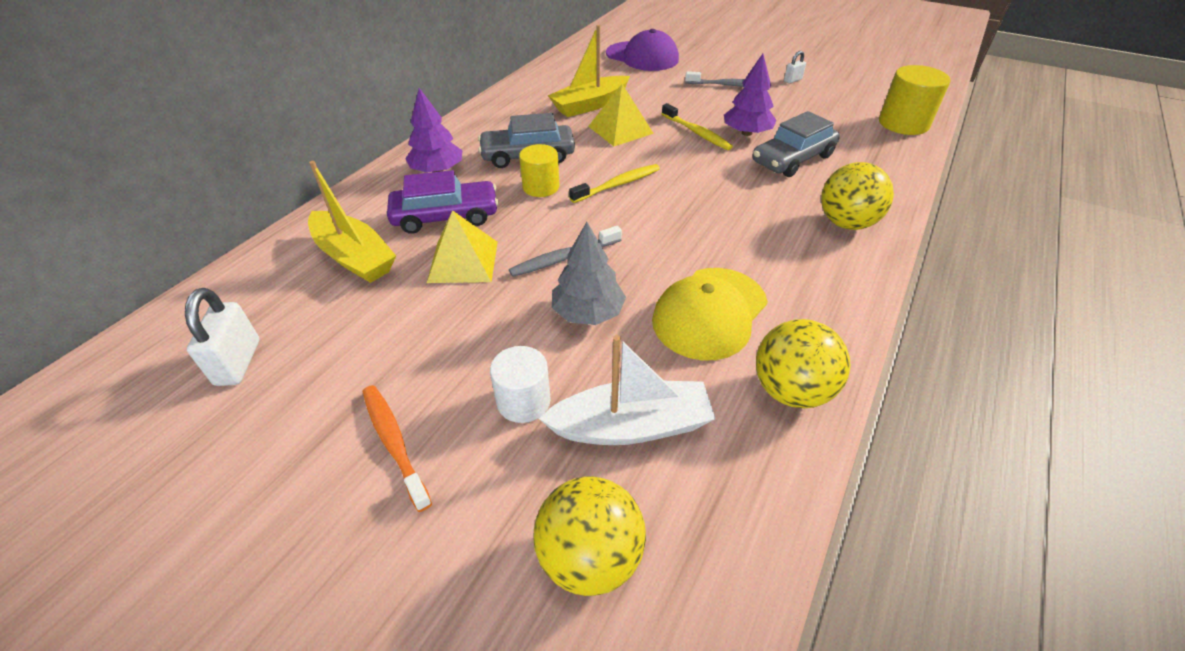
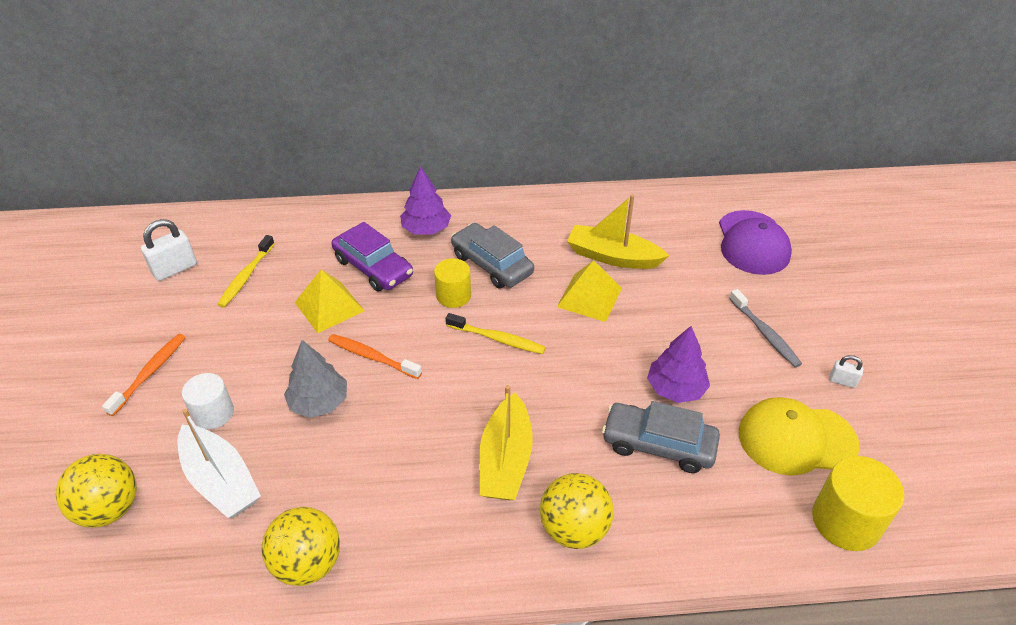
camera: 55 degrees right, 0 degrees up
(354, 257) = (296, 253): yellow boat -> yellow boat (505, 460)
(564, 258) = (372, 357): grey toothbrush -> orange toothbrush
(697, 133) = (637, 351): yellow toothbrush -> yellow toothbrush (246, 276)
(709, 313) = (366, 475): yellow cap -> yellow cap (796, 439)

